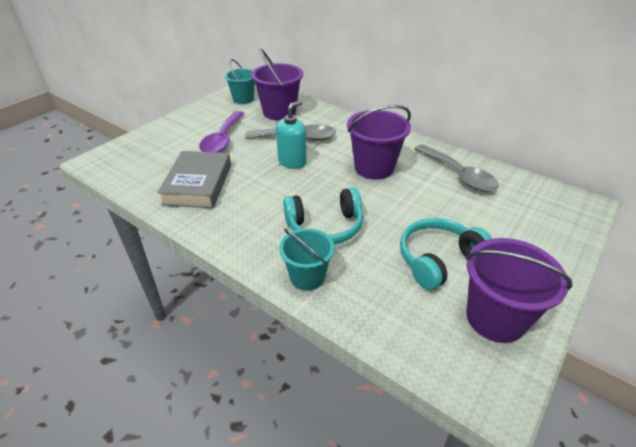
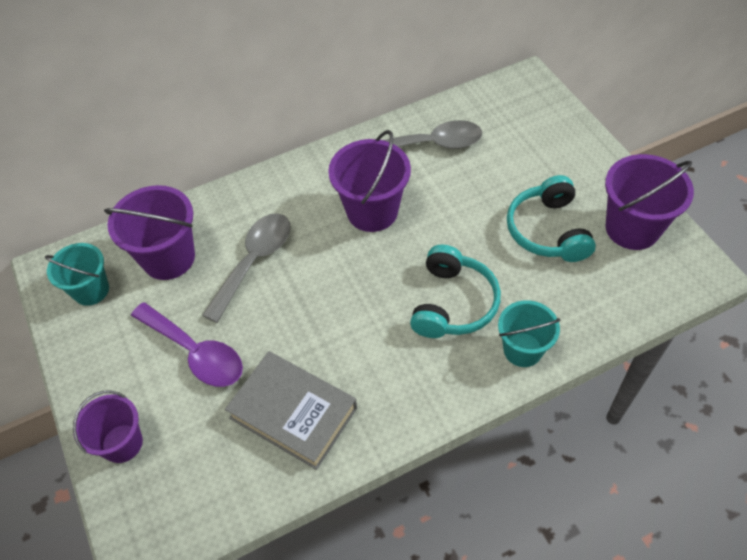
camera: 60 degrees left, 15 degrees up
(155, 136) = (122, 443): none -> purple bucket
(292, 162) = (307, 288): turquoise soap dispenser -> none

